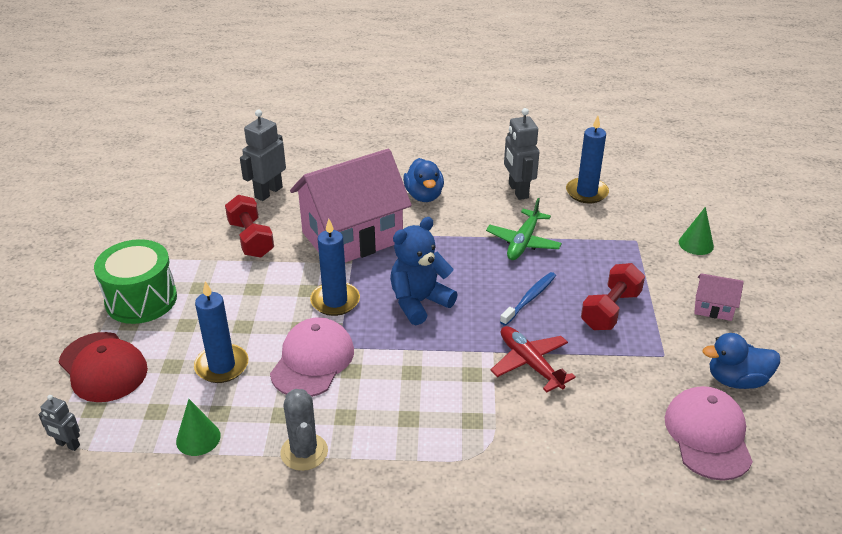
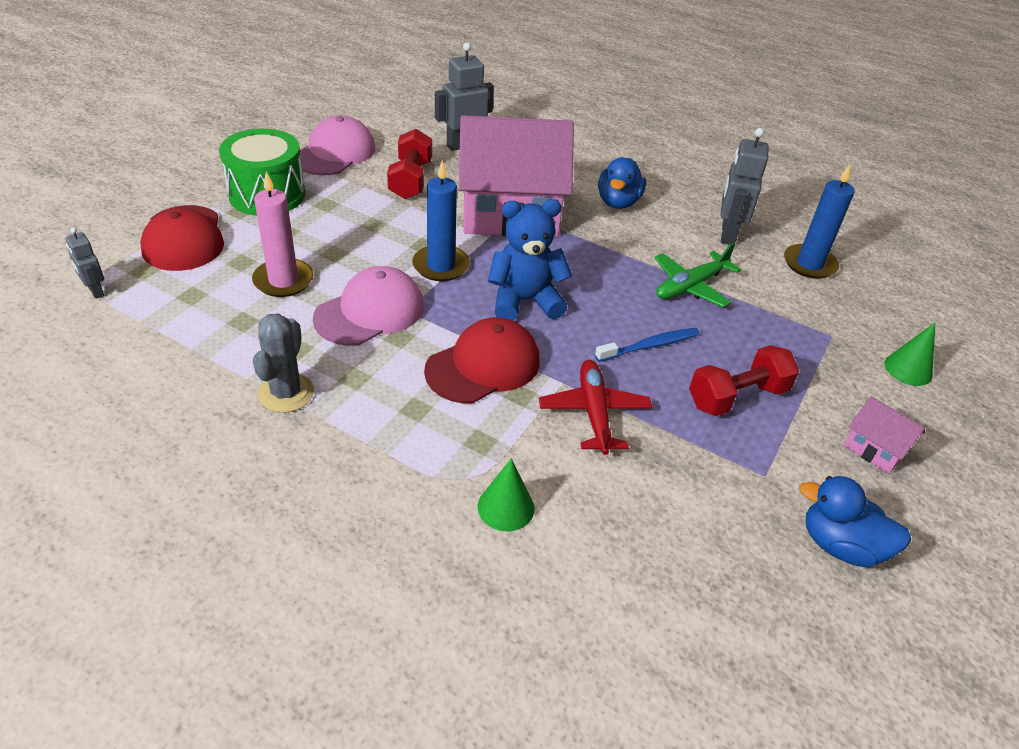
camera: 25 degrees right, 5 degrees up
(198, 438) = (204, 335): green cone -> green cone (506, 507)
(222, 366) = (283, 280): blue candle -> pink candle
(429, 364) = (483, 365): none -> red cap
(708, 435) = (749, 592): pink cap -> pink cap (335, 153)

